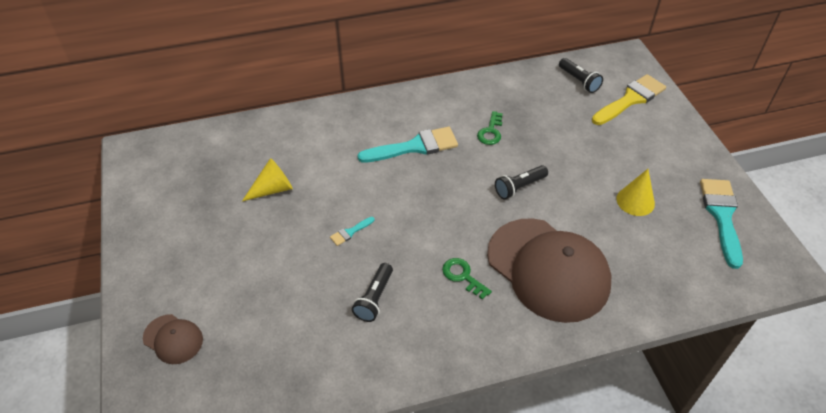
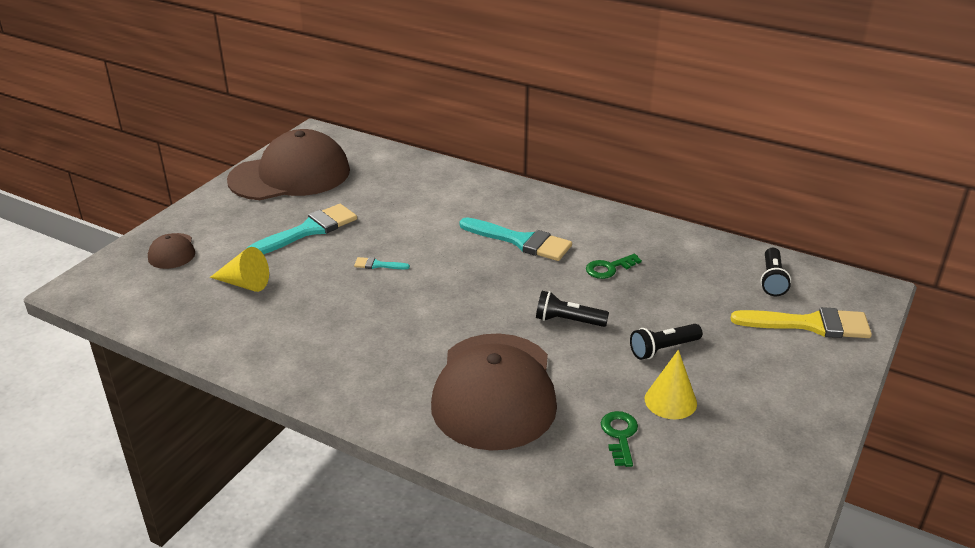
camera: 45 degrees right, 15 degrees down
(169, 201) = (290, 175): none -> brown cap
(273, 189) = (367, 207): yellow cone -> yellow cone (245, 283)
(374, 298) = (327, 315): black flashlight -> black flashlight (663, 349)
(462, 276) = (415, 347): green key -> green key (619, 435)
(721, 216) = (752, 474): turquoise brush -> turquoise brush (309, 230)

